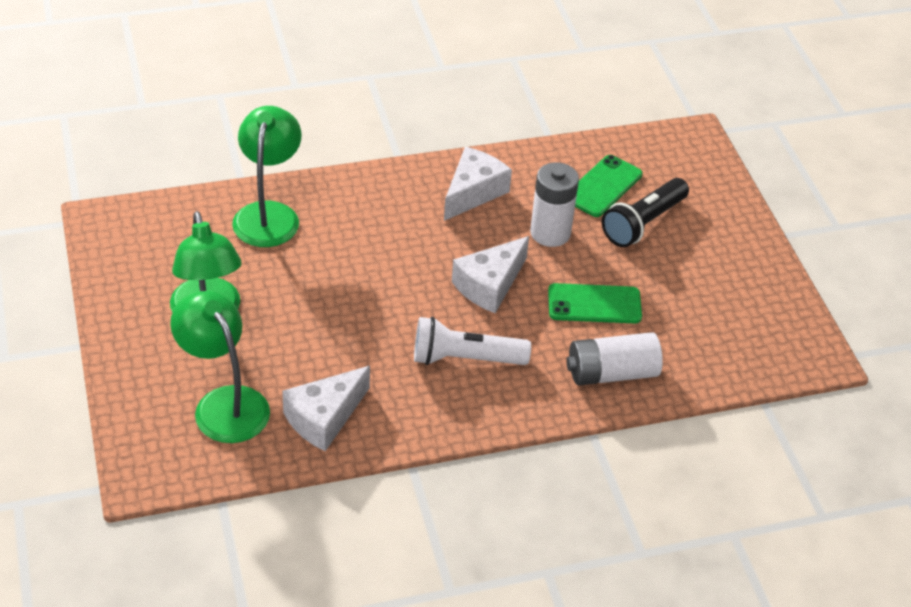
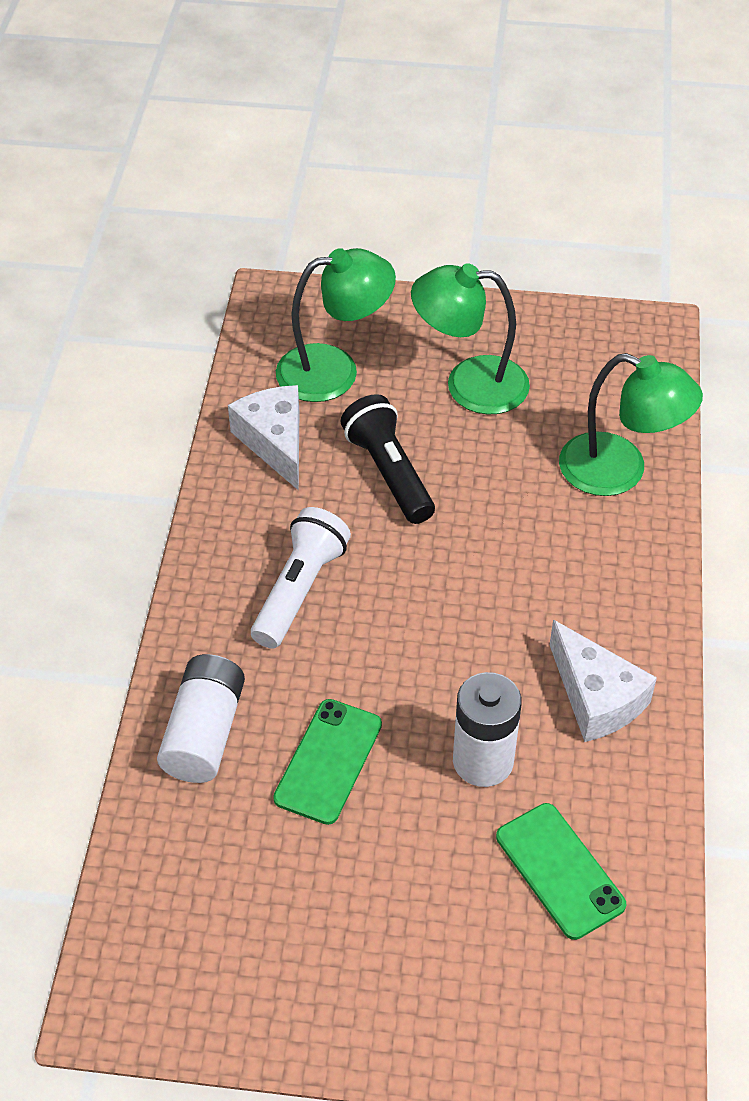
camera: 115 degrees right, 5 degrees up
(489, 285) = (411, 656): white cheese -> none
(643, 223) = (461, 892): black flashlight -> black flashlight (388, 473)

